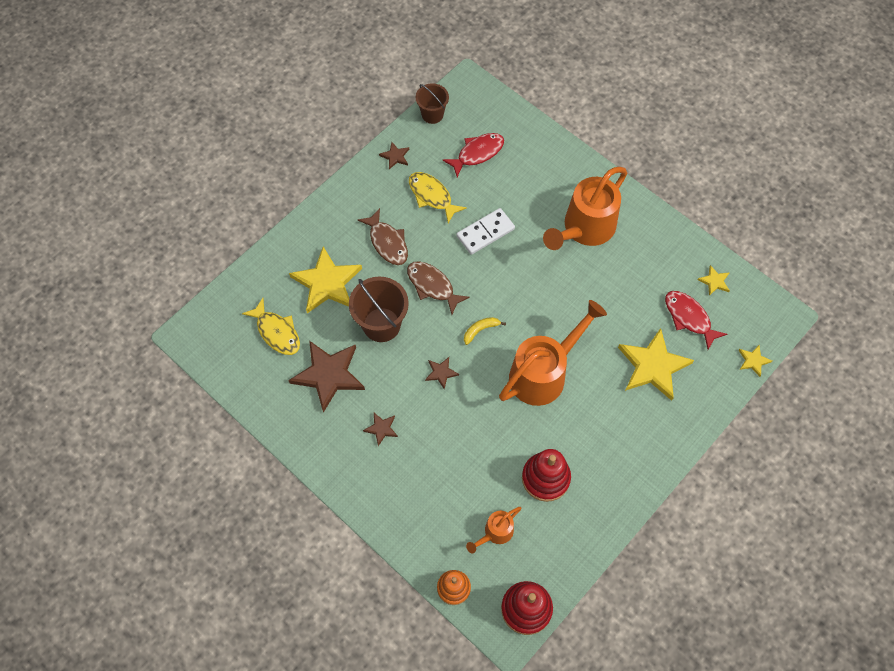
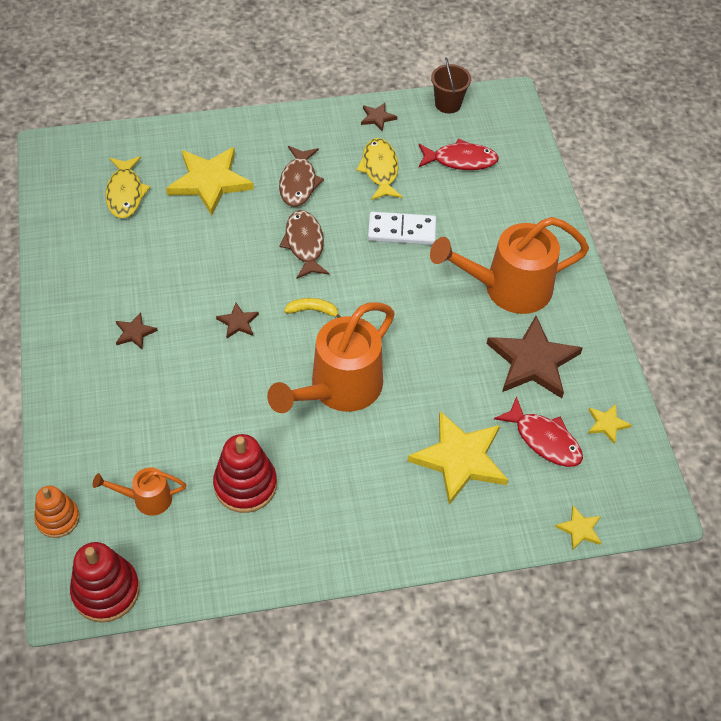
camera: 35 degrees right, 10 degrees down
(328, 375) = (134, 257): brown star -> brown star (533, 361)
(381, 324) = (224, 246): brown bucket -> none
(544, 373) = (338, 389): orange watering can -> orange watering can turned 135 degrees clockwise
(689, 318) = (544, 439): red fish -> red fish turned 135 degrees clockwise

